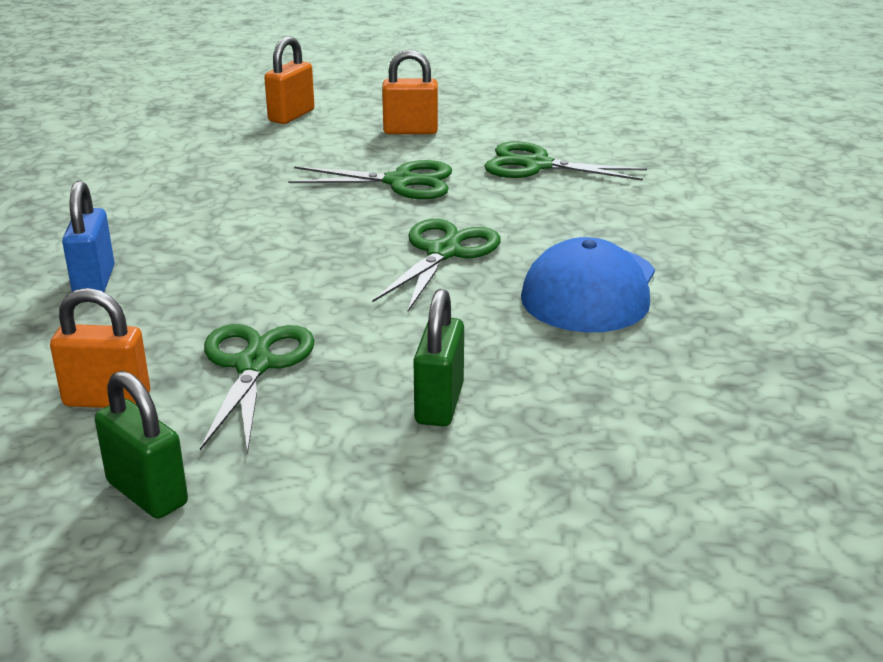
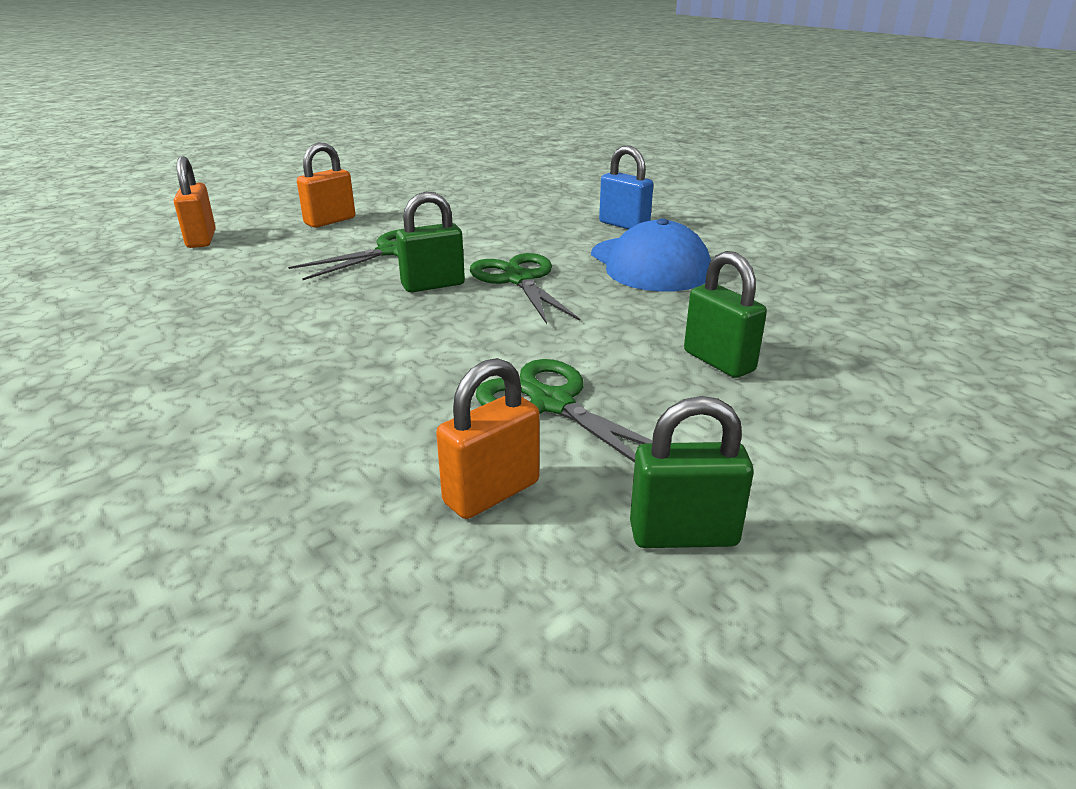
camera: 45 degrees left, 0 degrees up
(94, 282) = (269, 416): blue padlock -> blue padlock (624, 225)
(369, 227) = (433, 285): none -> green padlock
(536, 165) = (466, 214): green scissors -> none

